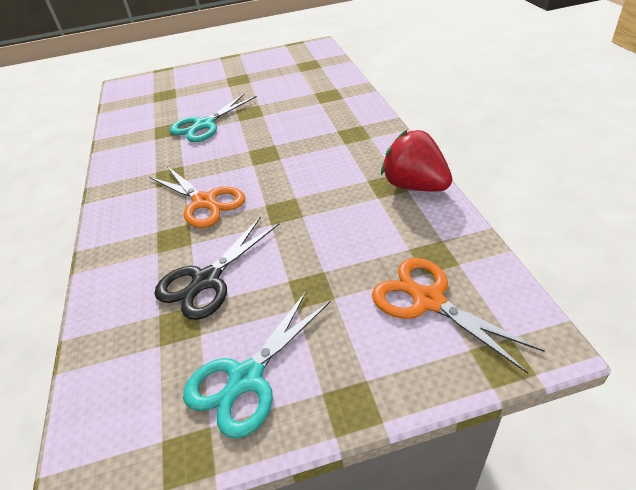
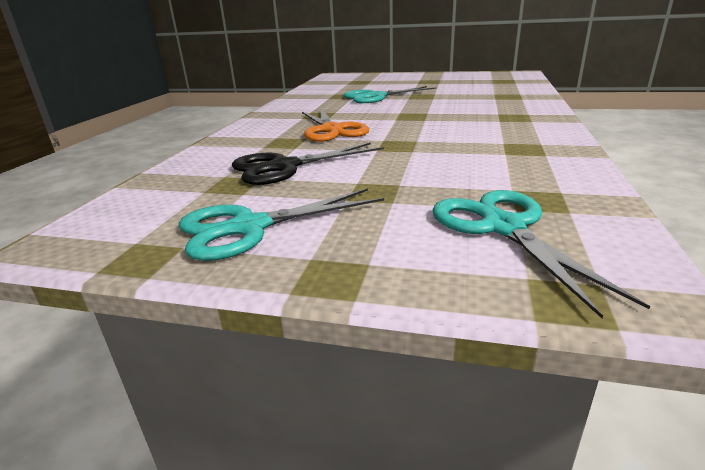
camera: 25 degrees right, 15 degrees down
(415, 186) = (557, 153): red strawberry -> none
(428, 301) = (503, 228): orange scissors -> turquoise scissors

